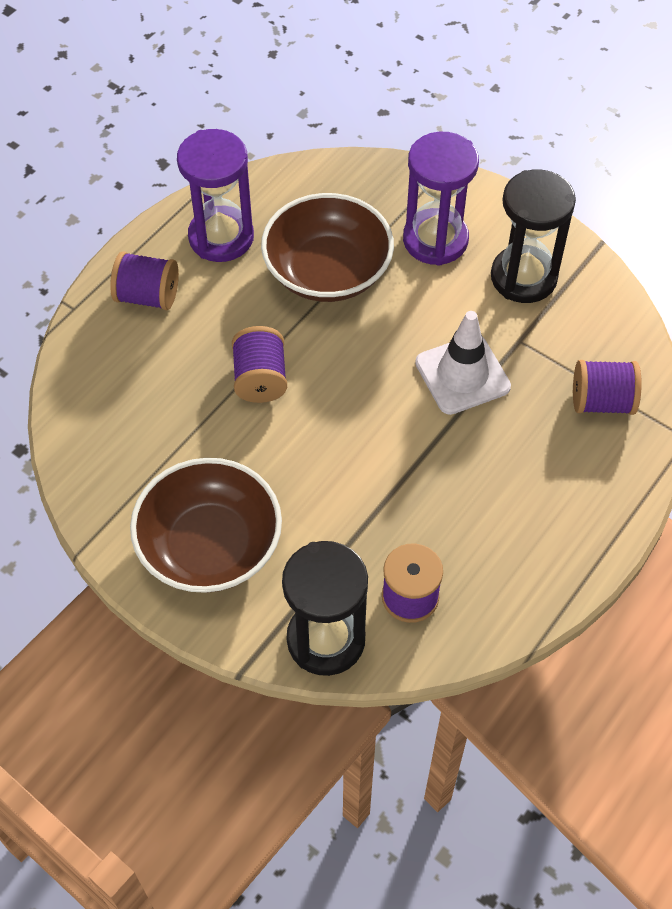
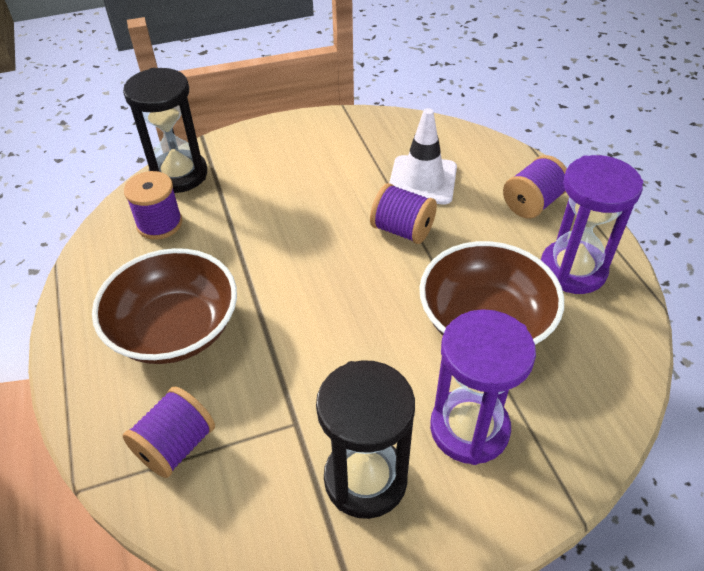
camera: 125 degrees right, 10 degrees down
(210, 545) = (293, 154): brown bowl -> brown bowl (175, 329)
(462, 375) = (298, 355): white traffic cone -> white traffic cone (422, 180)

